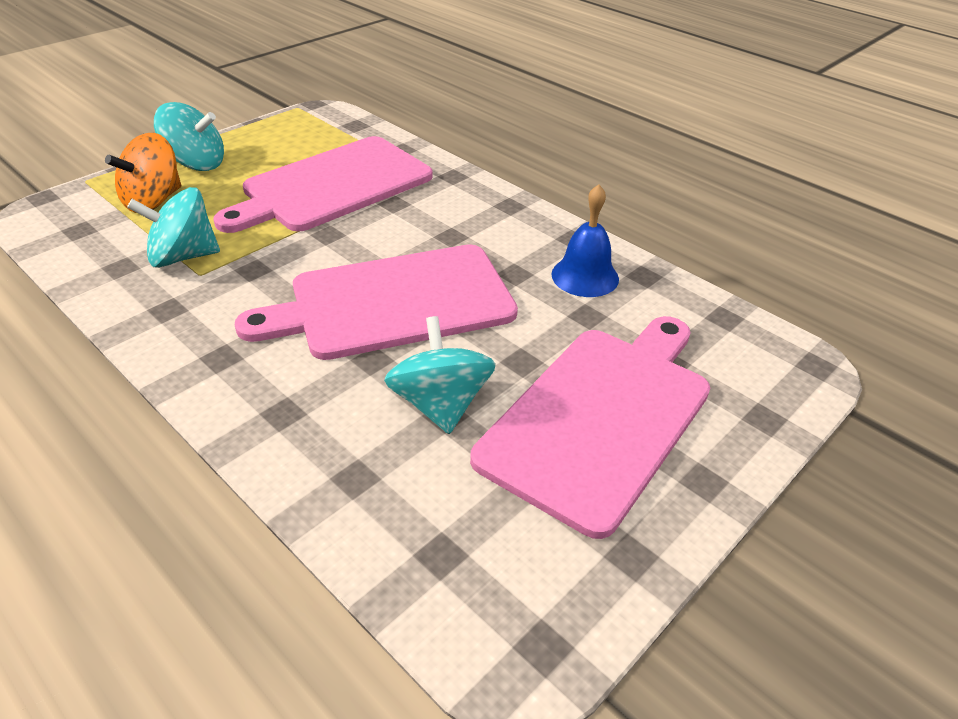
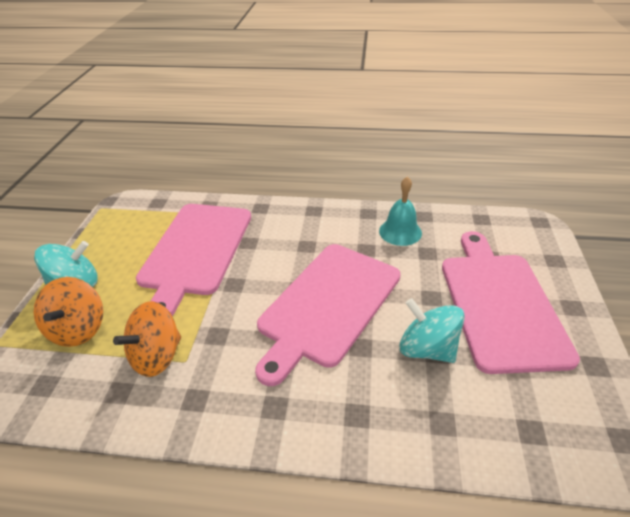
camera: 35 degrees left, 0 degrees up
(183, 256) = (157, 356): turquoise spinning top -> orange spinning top
(585, 276) = (400, 232): blue bell -> turquoise bell

